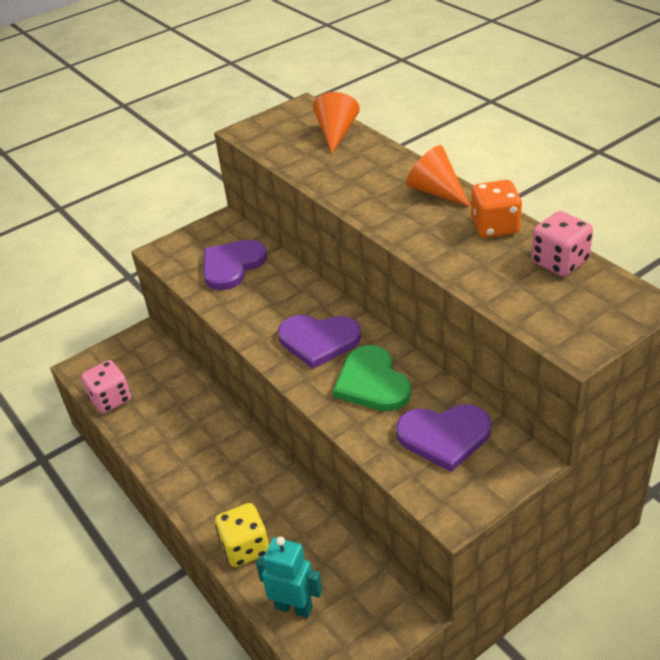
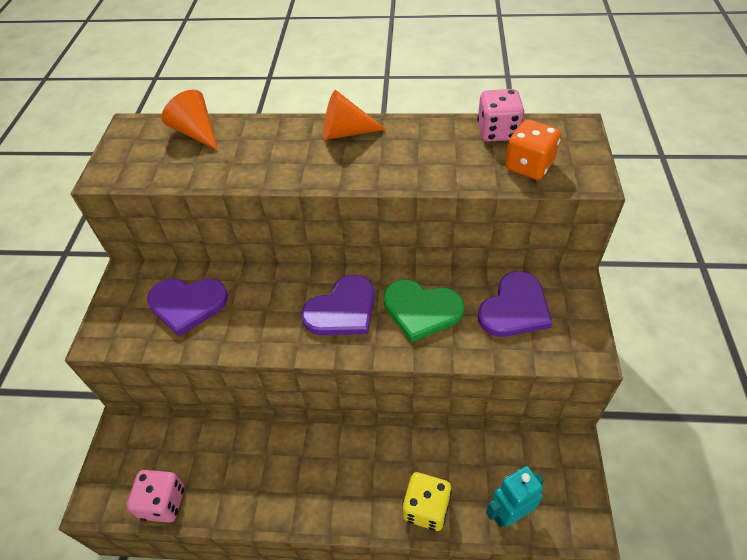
camera: 50 degrees left, 10 degrees up
(232, 266) = (187, 304): purple heart -> purple heart turned 75 degrees counterclockwise
(495, 227) = (423, 133): orange dice -> orange dice (529, 166)

